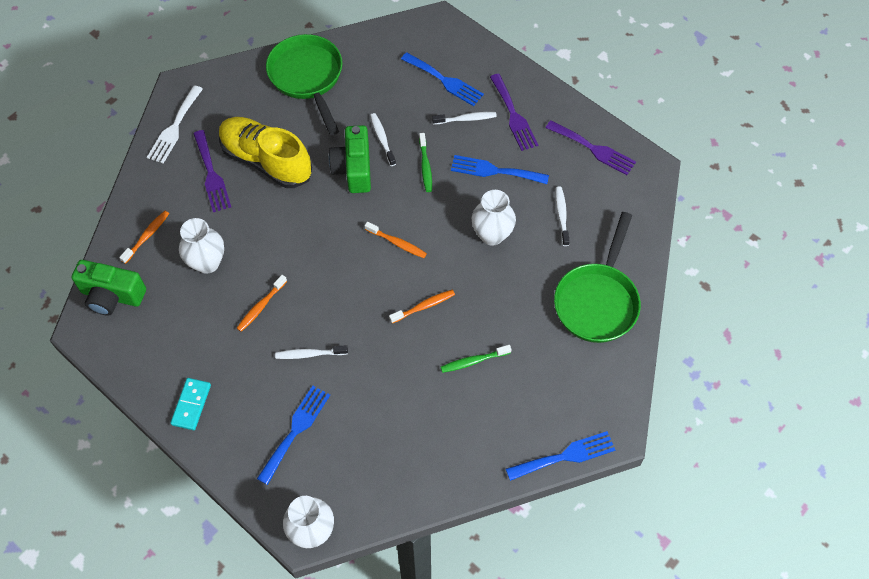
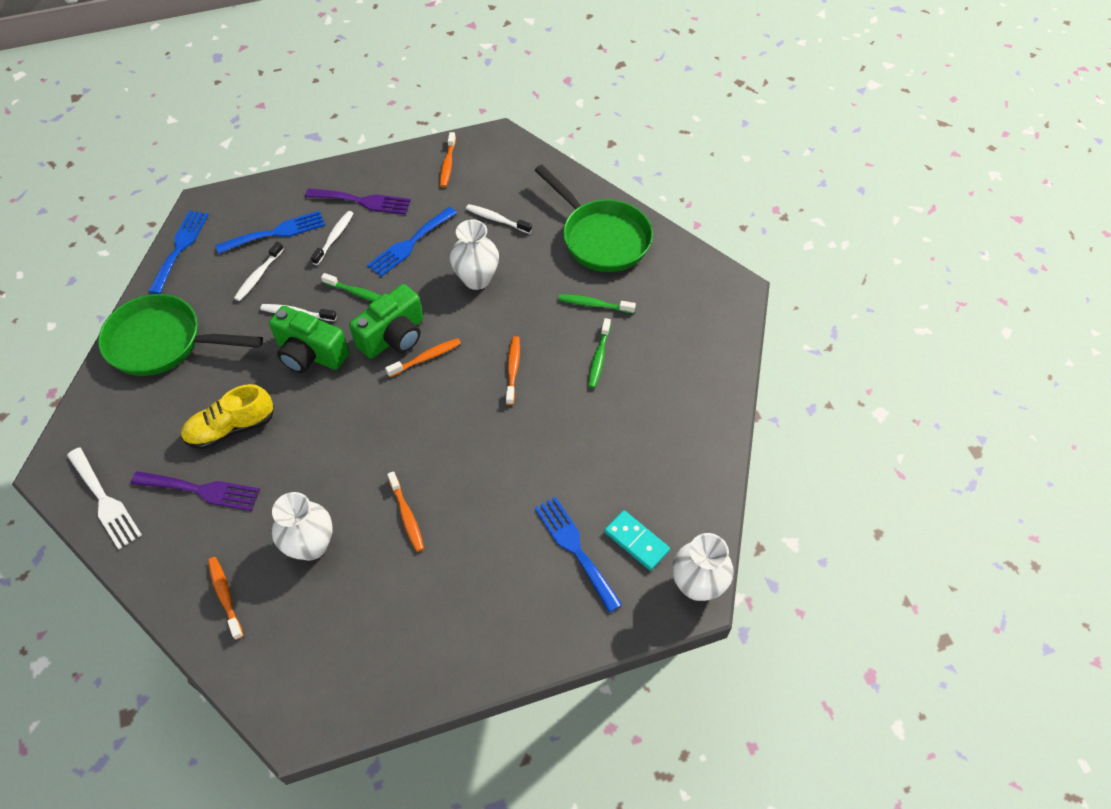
camera: 60 degrees left, 5 degrees down
(112, 296) = (274, 671): green camera -> green camera (394, 337)
(191, 405) = (478, 642): turquoise domino -> turquoise domino (636, 541)
(266, 161) = (231, 428): yellow shoe -> yellow shoe, size x0.66
(309, 354) = (496, 495): white toothbrush -> white toothbrush (258, 276)
(523, 331) = (594, 305): none -> green toothbrush
(565, 456) = (737, 335): blue fork -> blue fork (180, 248)
(593, 149) = (447, 164): purple fork -> orange toothbrush

